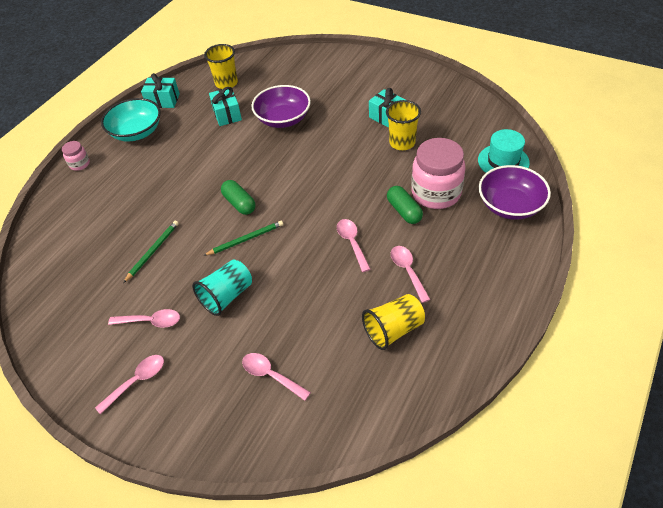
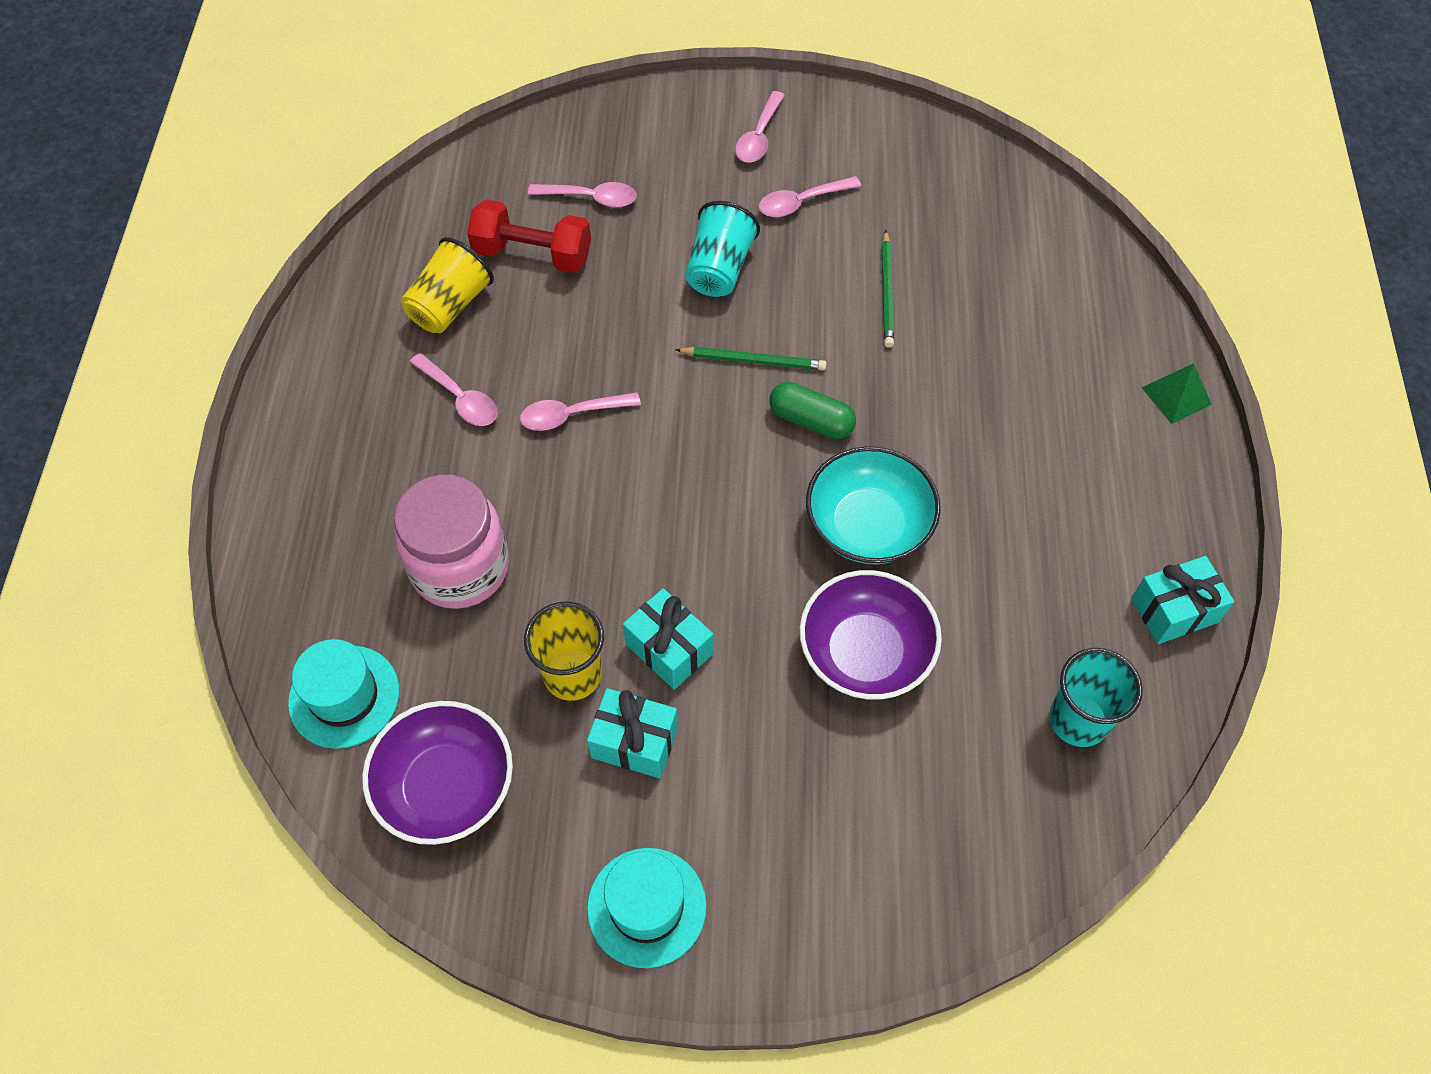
camera: 150 degrees right, 10 degrees up
(80, 164) = (1176, 396): pink jar -> green pyramid
(137, 132) = (1145, 505): turquoise bowl -> turquoise bowl (868, 525)
(226, 83) = (1078, 720): yellow cup -> turquoise cup
(227, 114) = (997, 621): turquoise gift -> turquoise gift (669, 649)
(245, 239) = (753, 360): green pencil -> green pencil turned 120 degrees counterclockwise
(328, 347) = (533, 254): none -> red dumbbell
(352, 243) = (572, 415): pink spoon -> pink spoon turned 120 degrees clockwise
(404, 211) = (506, 507): green capsule -> none
(406, 78) = (647, 907): none -> turquoise hat
(510, 205) = (312, 587): purple bowl -> purple bowl (446, 786)

